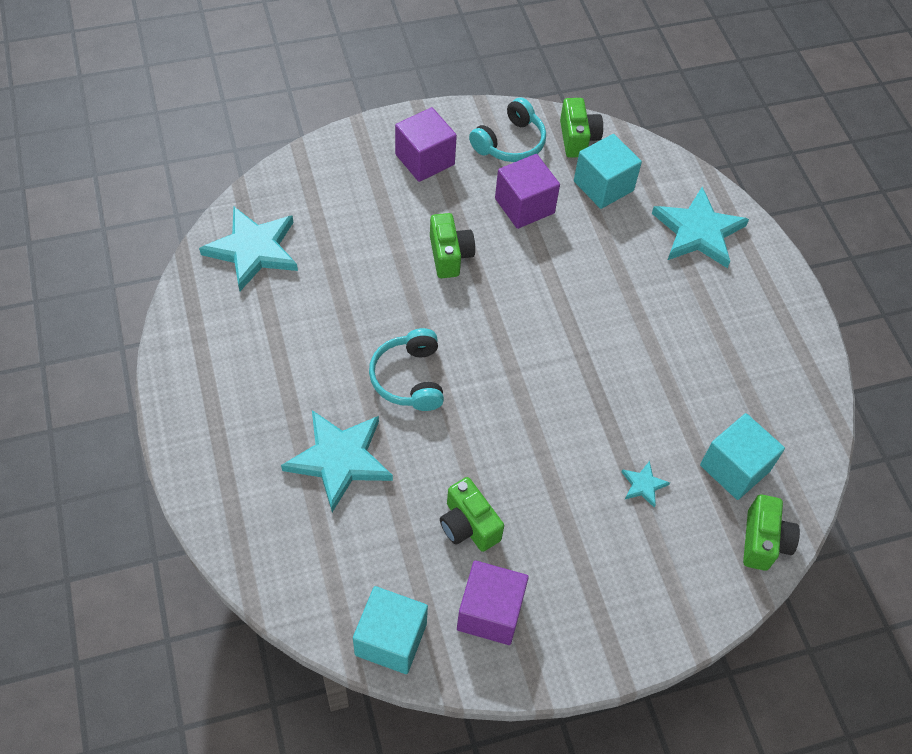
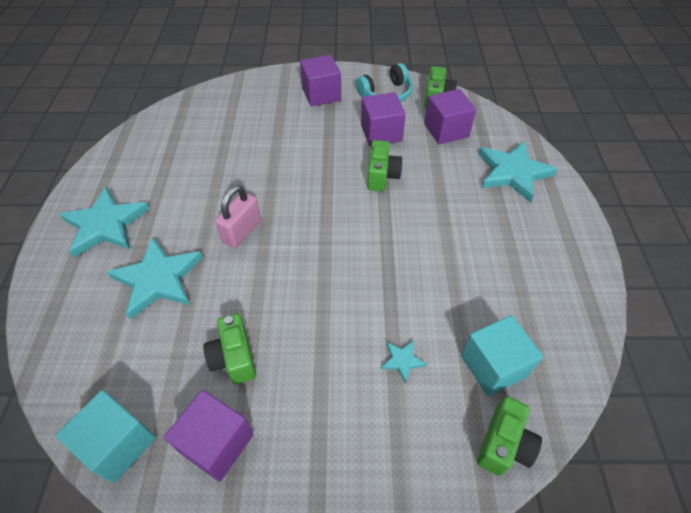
camera: 20 degrees right, 5 degrees down
(253, 250) = (176, 127): turquoise star -> turquoise star (105, 224)
(409, 378) = (242, 231): turquoise headphones -> pink padlock
(450, 255) = (312, 155): green camera -> green camera (382, 176)
(603, 186) = (446, 130): turquoise cube -> purple cube

